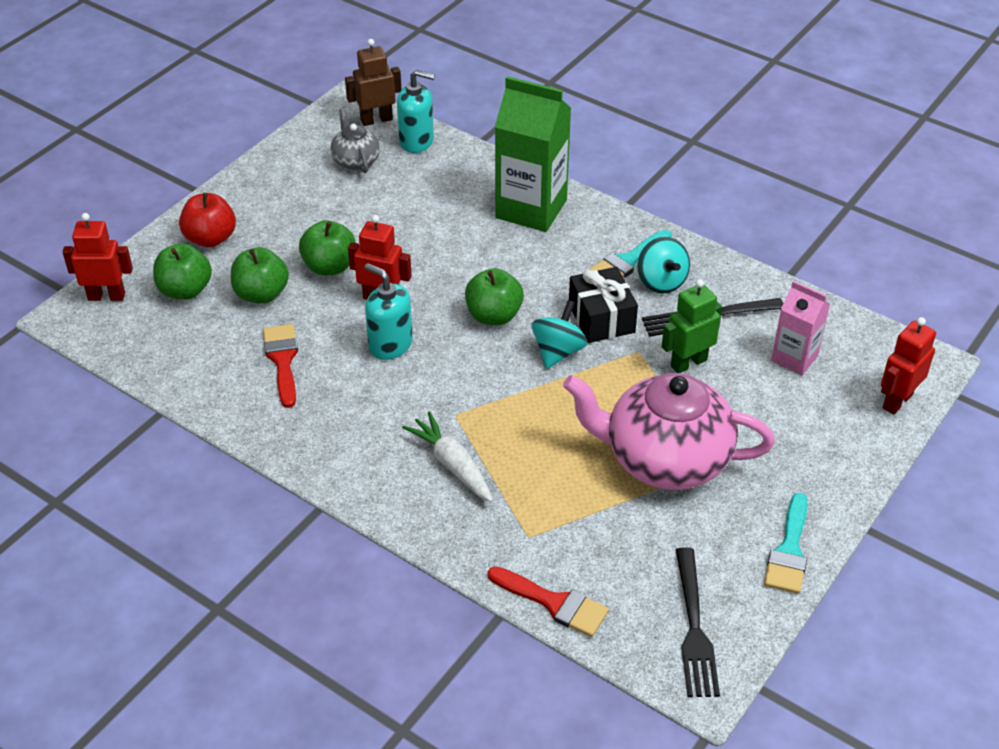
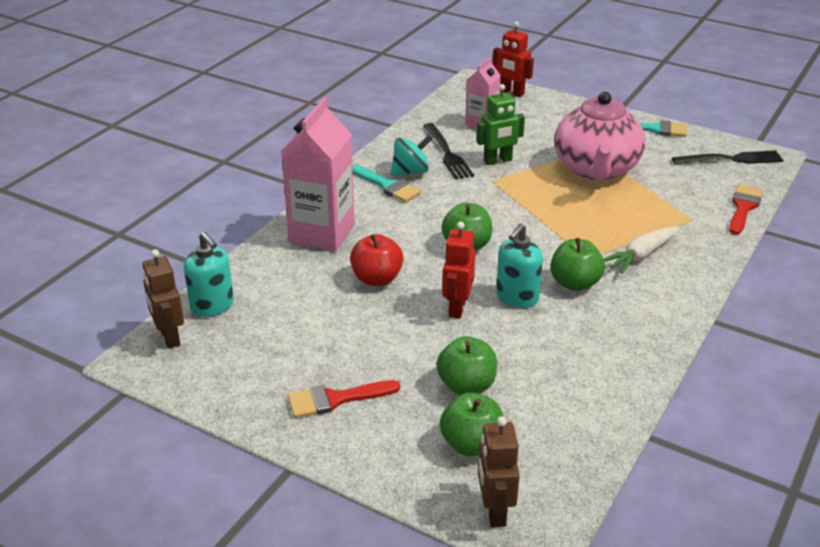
camera: 95 degrees left, 10 degrees down
(106, 296) = (494, 511): red robot -> brown robot
(210, 238) = (382, 438): red apple -> red apple (377, 279)
(282, 360) = (555, 359): red brush -> red brush (335, 399)
(329, 266) = (417, 344): green apple -> green apple (575, 283)
(356, 161) = (243, 344): grey teapot -> none
(417, 141) = (212, 306): turquoise soap dispenser -> turquoise soap dispenser turned 135 degrees clockwise
(531, 209) = (322, 233): green carton -> pink carton
(558, 352) = (501, 214): turquoise spinning top -> none
(601, 318) = (458, 196): black gift -> none
(688, 363) = (498, 161): green robot -> green robot turned 75 degrees counterclockwise

